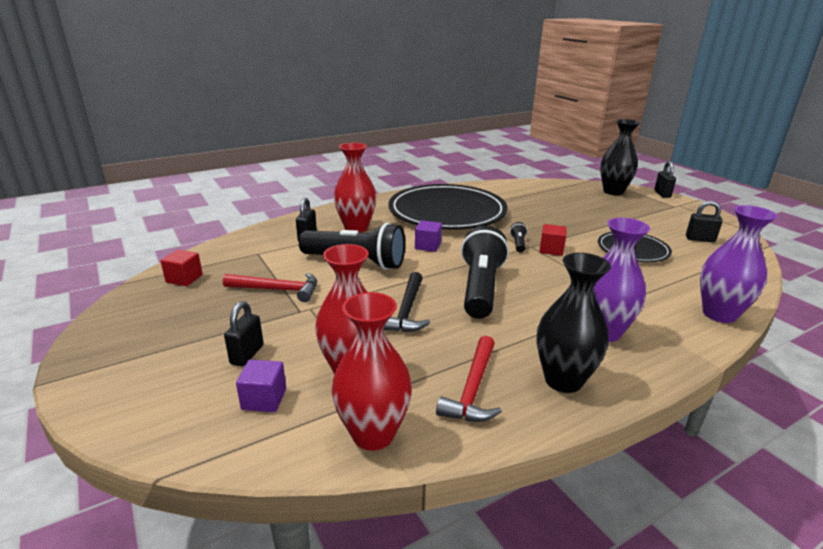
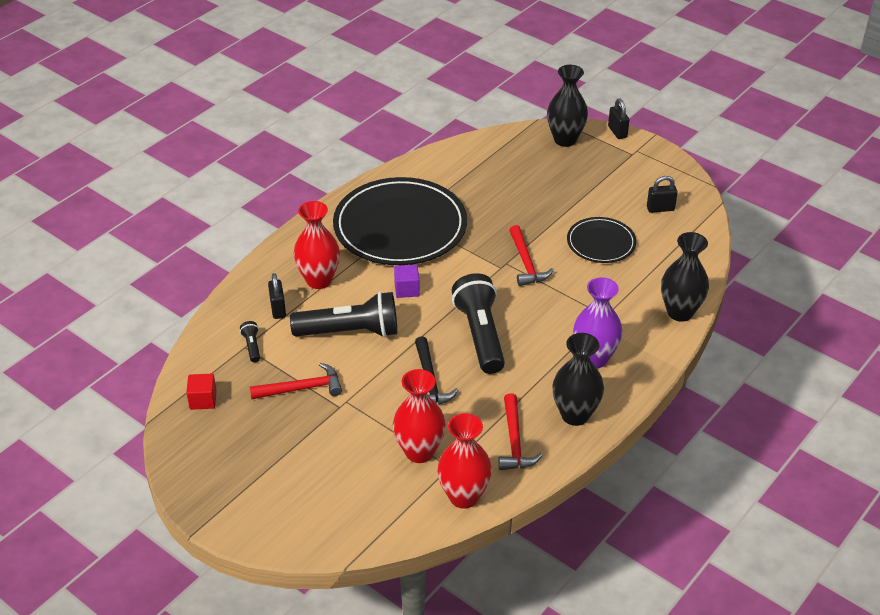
camera: 20 degrees left, 15 degrees up
(247, 354) = (329, 462): black padlock -> none
(264, 399) = (372, 494): purple cube -> none
(518, 244) = (492, 262): black flashlight -> black flashlight (252, 346)
(551, 250) = (526, 263): red cube -> red hammer
(719, 314) = (680, 312): purple vase -> black vase

